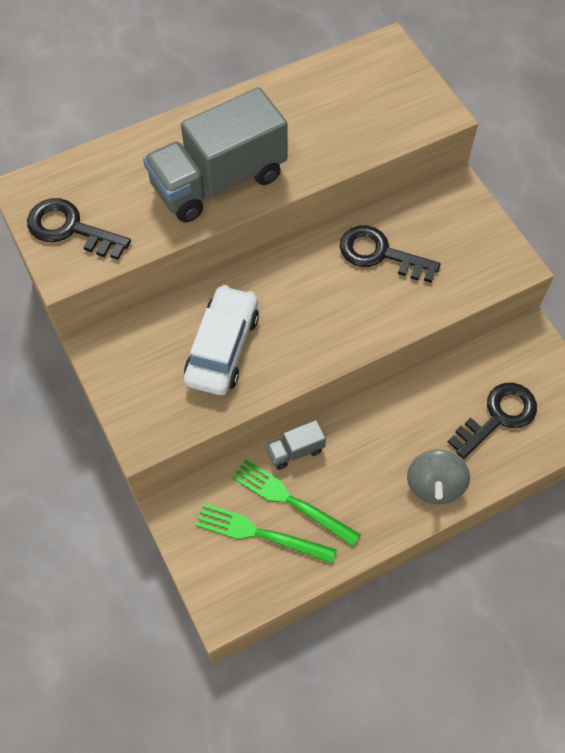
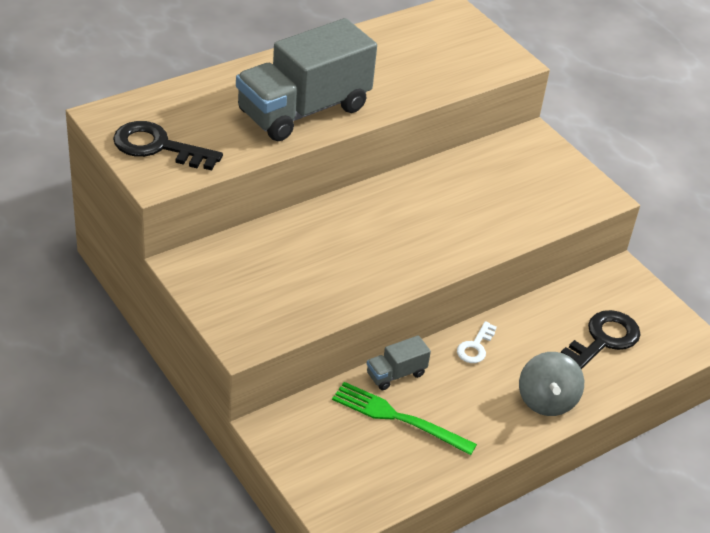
camera: 10 degrees left, 20 degrees down
(222, 347) = (316, 264): white car -> none
(260, 533) = (369, 447): green fork -> none
(374, 421) = (475, 347): none -> white key
(380, 254) = (466, 188): black key -> none

